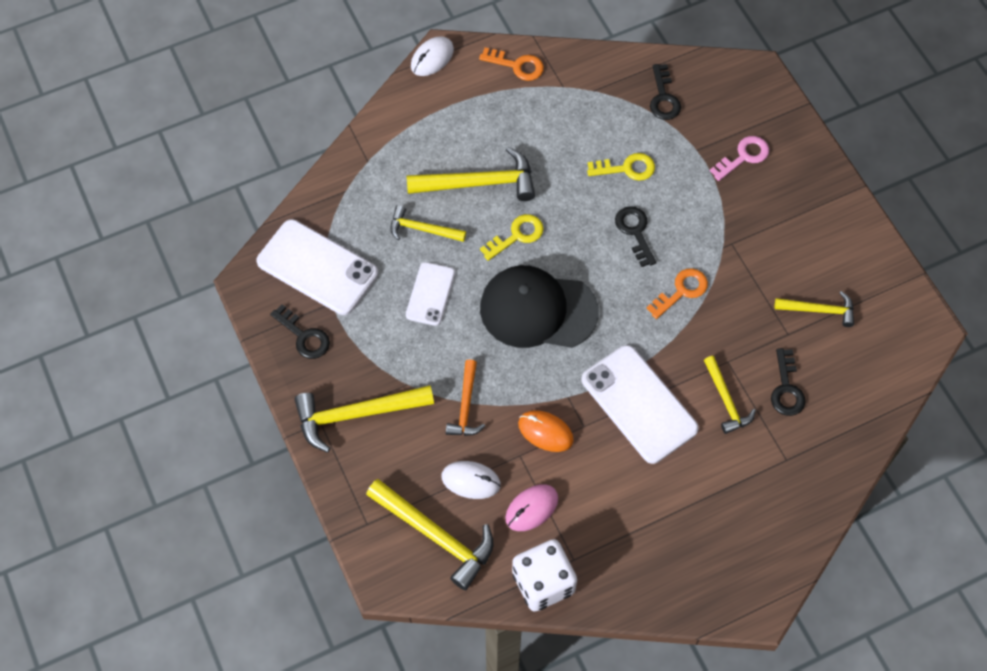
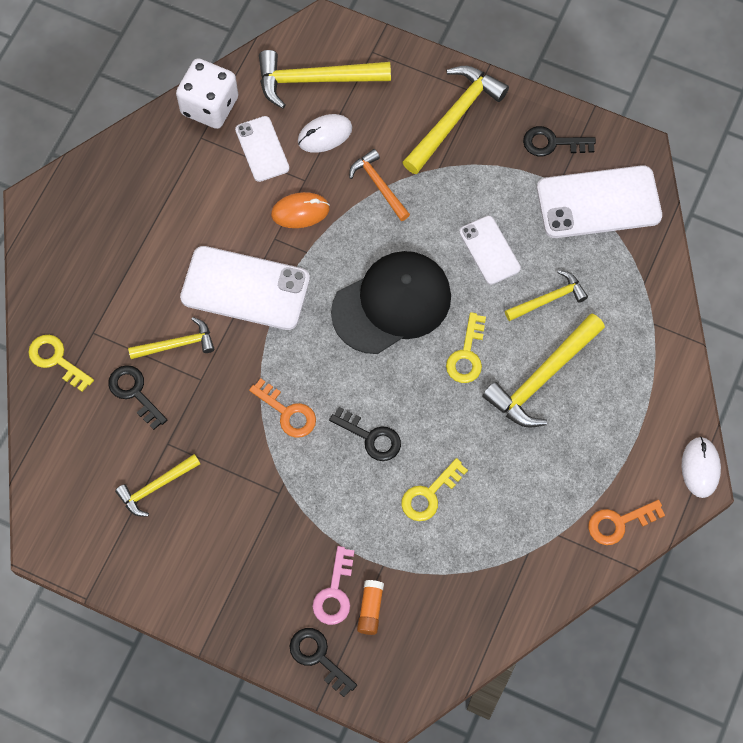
camera: 140 degrees right, 5 degrees up
(531, 508) = (262, 149): pink mouse -> white phone
(663, 97) = (458, 598): black key -> black key (318, 657)
(681, 291) = (287, 412): orange key -> orange key turned 60 degrees counterclockwise
(726, 400) = (177, 344): yellow hammer -> yellow hammer turned 135 degrees clockwise
(727, 131) = (370, 609): none -> orange glue stick
(831, 459) = (56, 360): none -> yellow key

